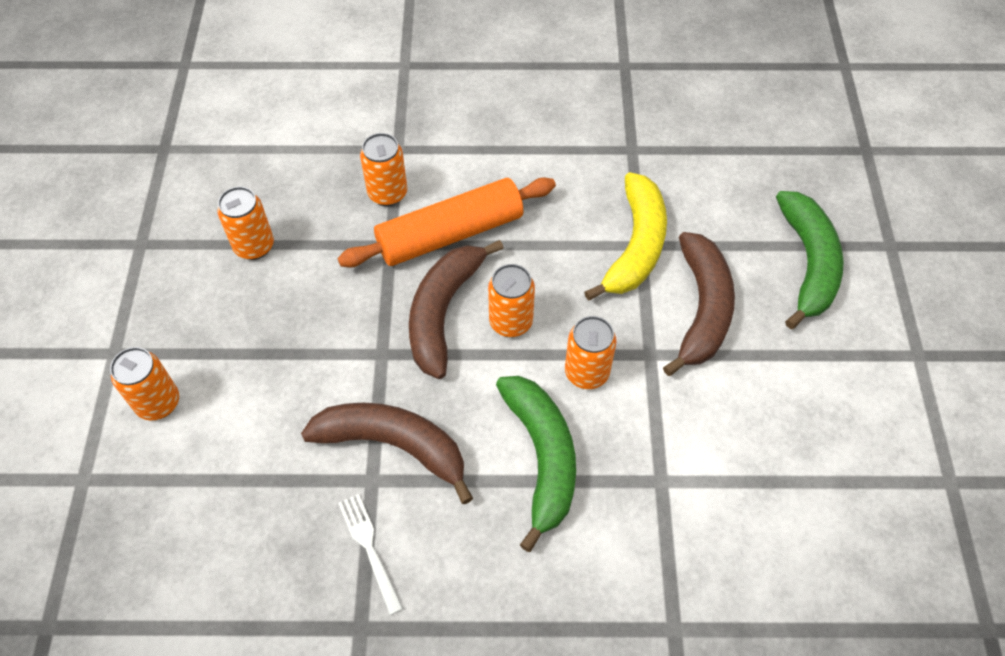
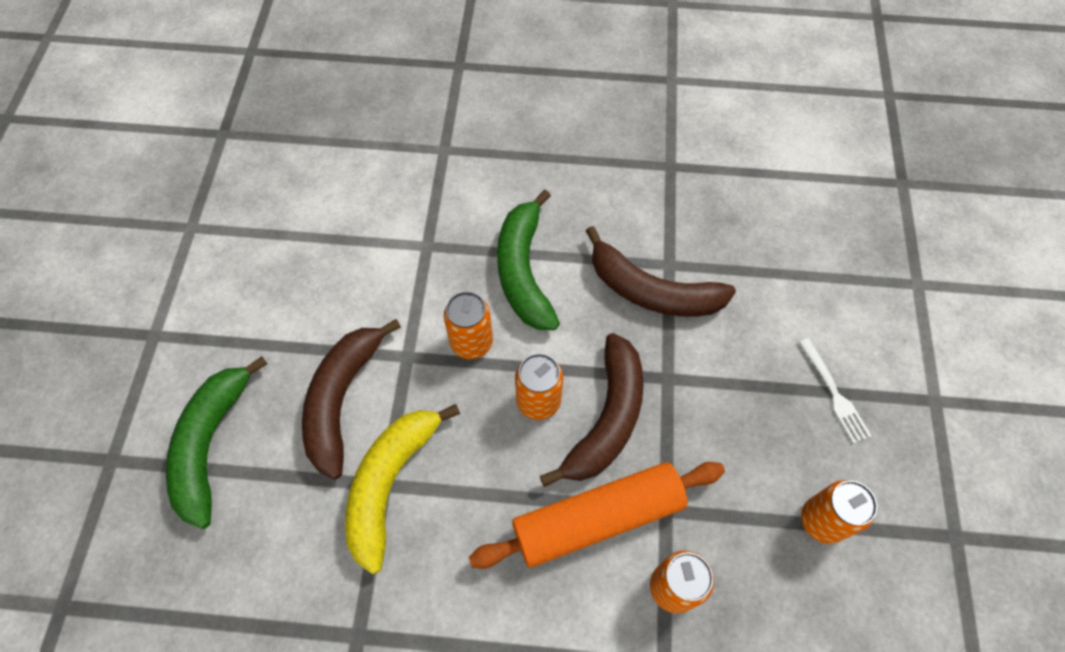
camera: 175 degrees left, 5 degrees up
(158, 403) = (874, 345): orange can -> none
(369, 548) = (667, 215): white fork -> white fork (834, 393)

